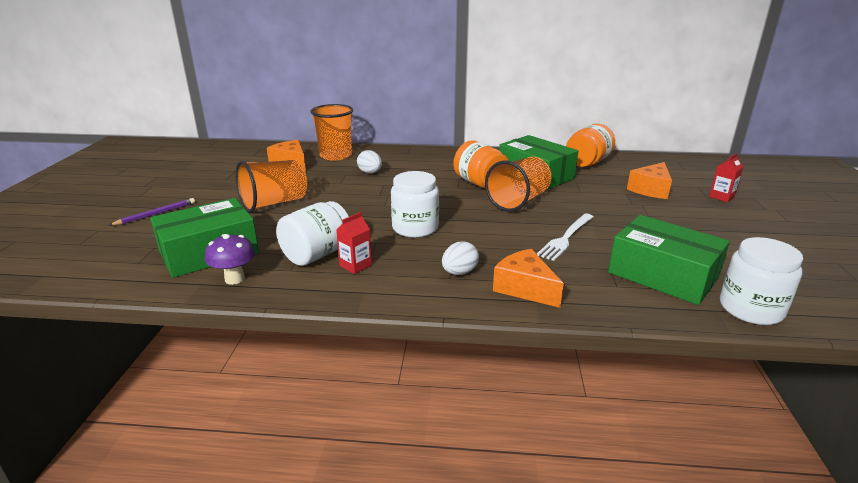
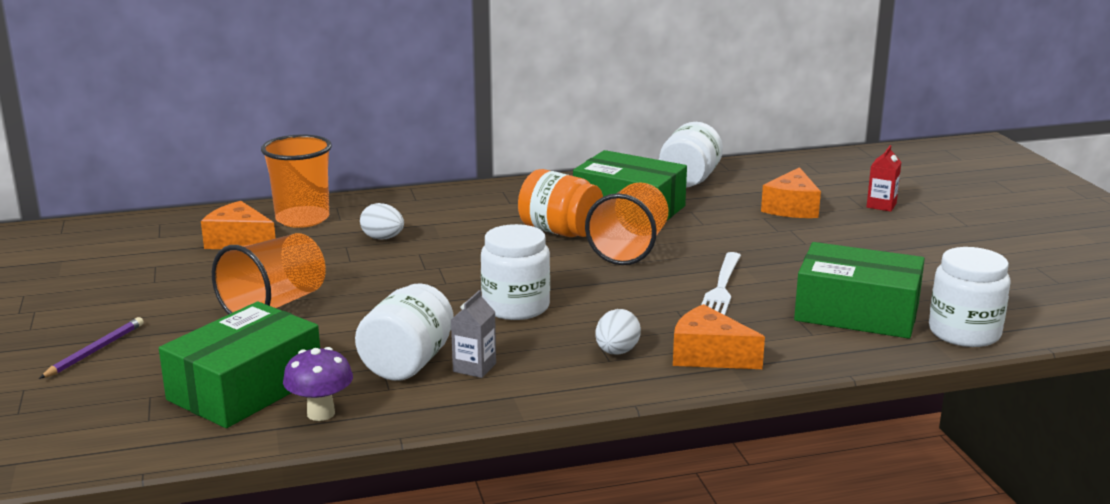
camera: 20 degrees left, 5 degrees down
(355, 265) = (474, 367): red carton -> grey carton
(587, 163) = (688, 180): orange jar -> white jar

